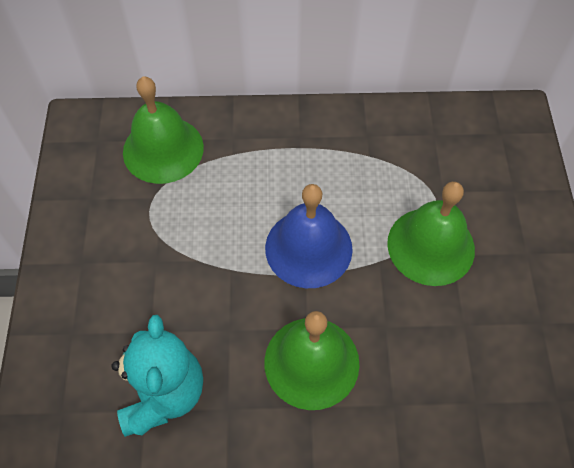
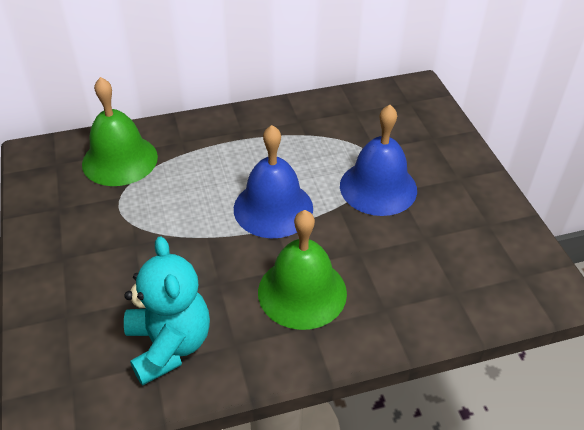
camera: 15 degrees left, 15 degrees down
(431, 246) = (378, 187): green bell -> blue bell

